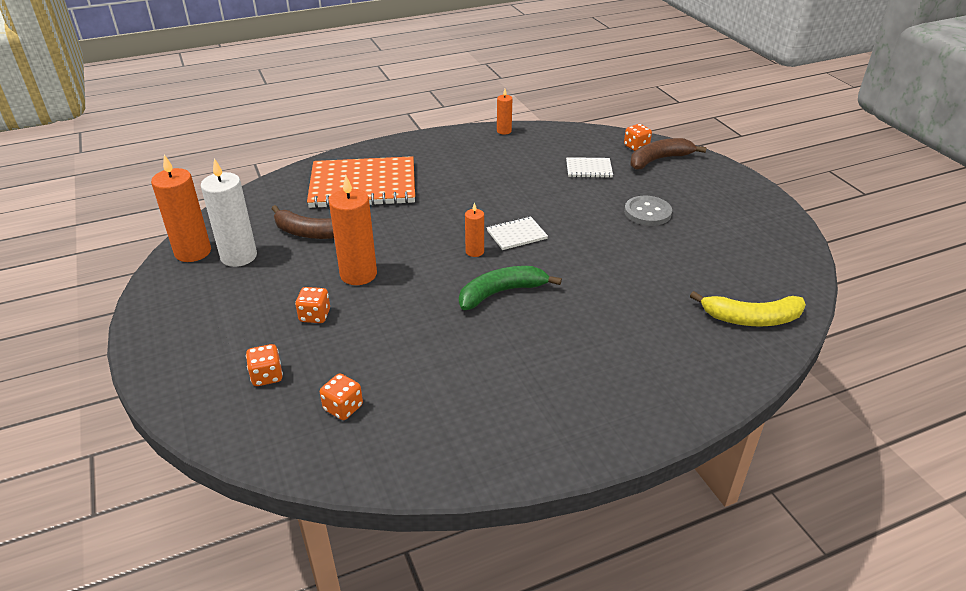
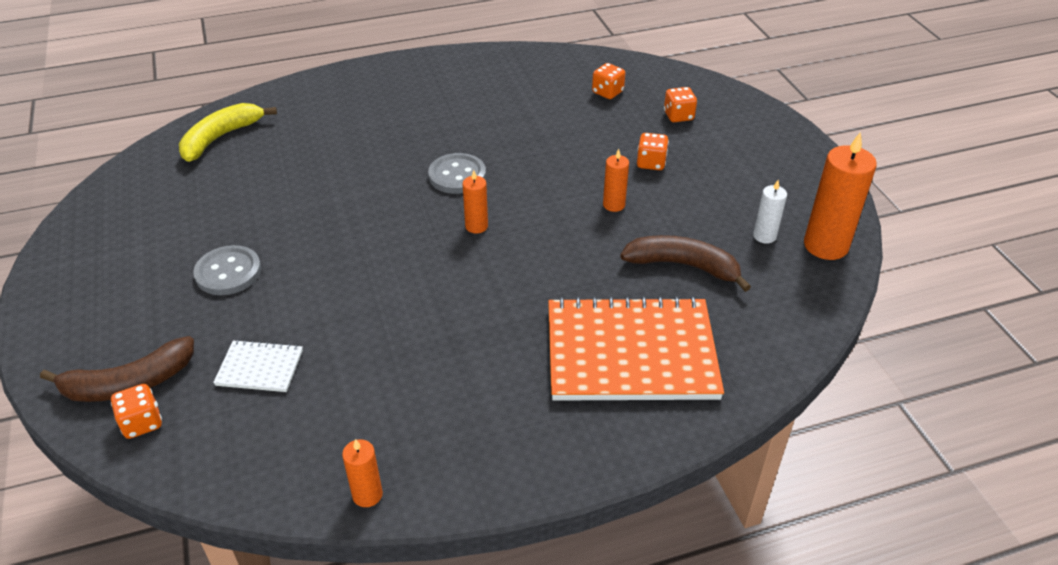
camera: 175 degrees left, 5 degrees up
(239, 256) = (764, 236): white candle -> white candle, size x0.53
(358, 274) = (614, 205): orange candle -> orange candle, size x0.53
(501, 293) = (457, 175): green banana -> grey button
(516, 234) = (418, 247): white notebook -> none
(751, 318) = (220, 138): yellow banana -> yellow banana turned 60 degrees counterclockwise

